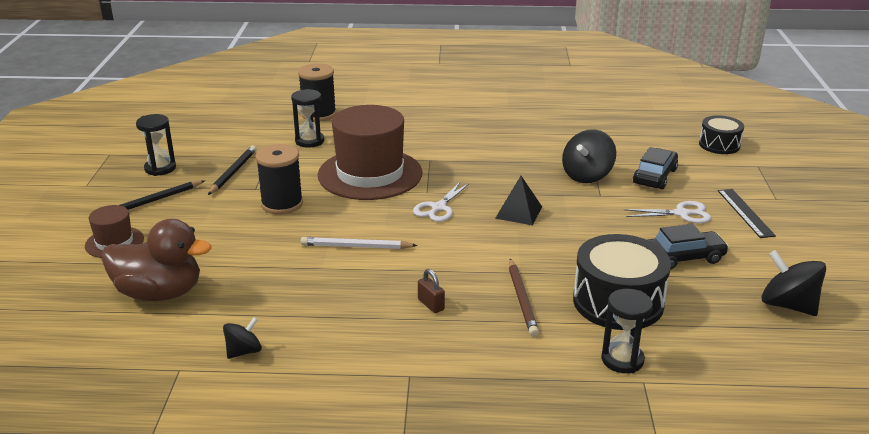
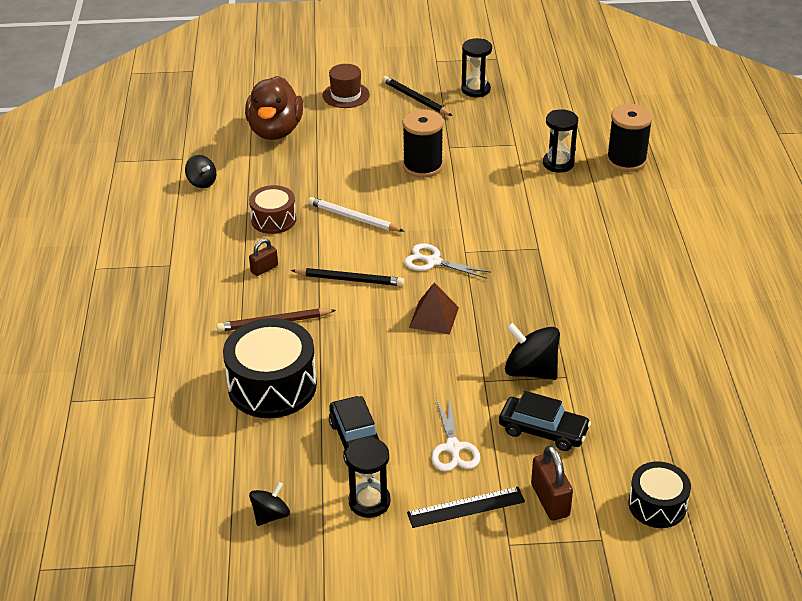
camera: 85 degrees right, 10 degrees up
(233, 172) = (478, 129): black pencil -> black pencil (349, 279)
(342, 297) = (273, 219): none -> brown drum
(356, 246) = (353, 218): white pencil -> white pencil turned 60 degrees counterclockwise
(370, 174) = (494, 211): brown hat -> none
(518, 212) = (434, 317): black pyramid -> brown pyramid
(622, 360) = (184, 385): black hourglass -> black hourglass (369, 502)
(727, 180) = (550, 500): none -> brown padlock
(788, 305) = (270, 515): black spinning top -> black spinning top, size x0.60

